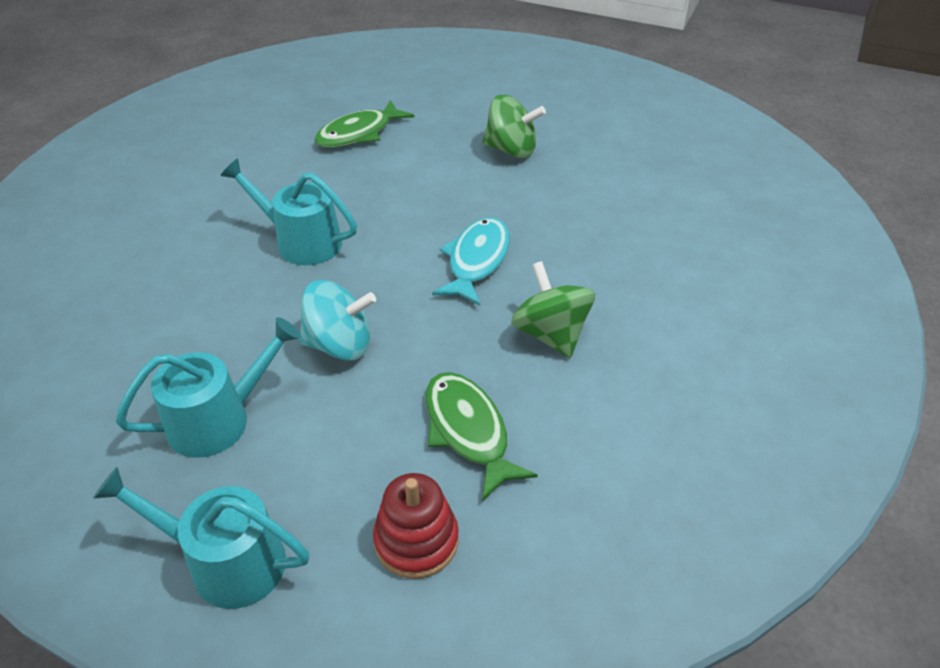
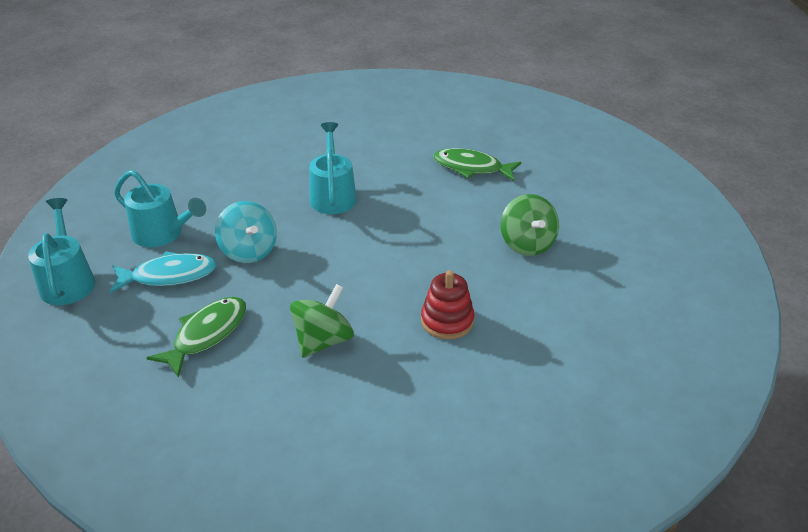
camera: 60 degrees right, 5 degrees down
(416, 540) = (110, 345): red stacking toy -> red stacking toy (447, 321)
(477, 260) = (375, 276): turquoise fish -> turquoise fish (169, 276)

